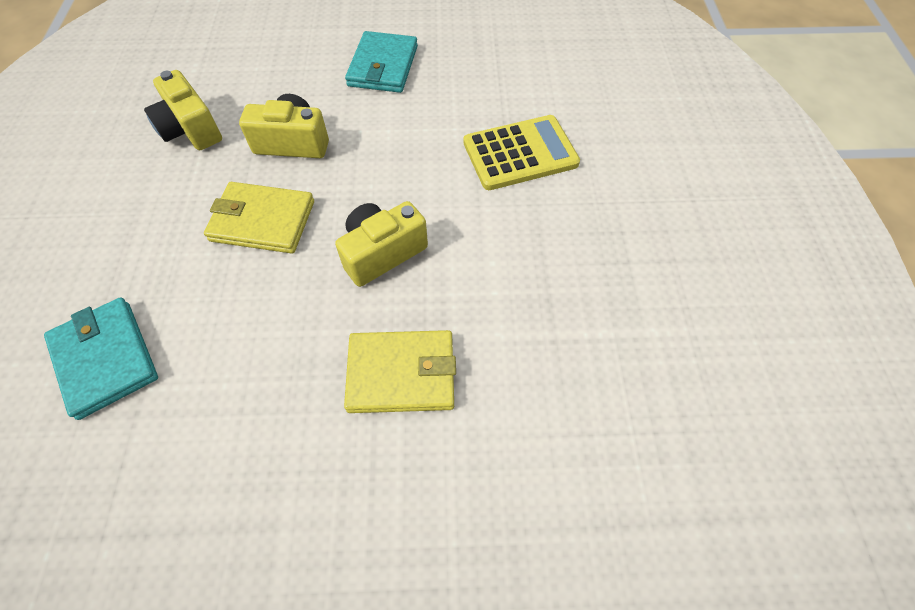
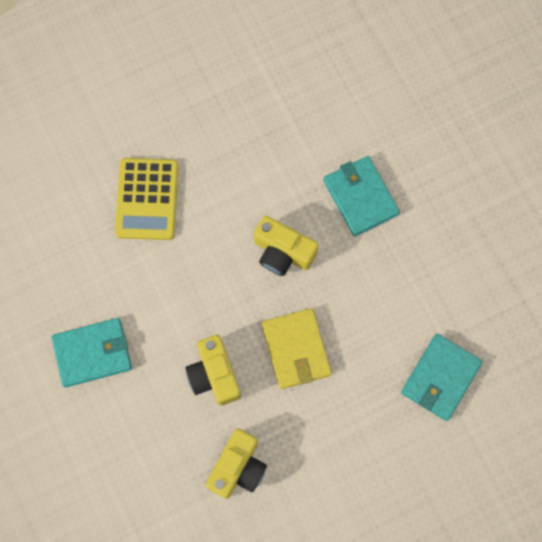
camera: 115 degrees left, 15 degrees up
(401, 374) = (360, 197): yellow wallet -> turquoise wallet
(520, 153) = (147, 199): yellow calculator -> yellow calculator turned 135 degrees counterclockwise

